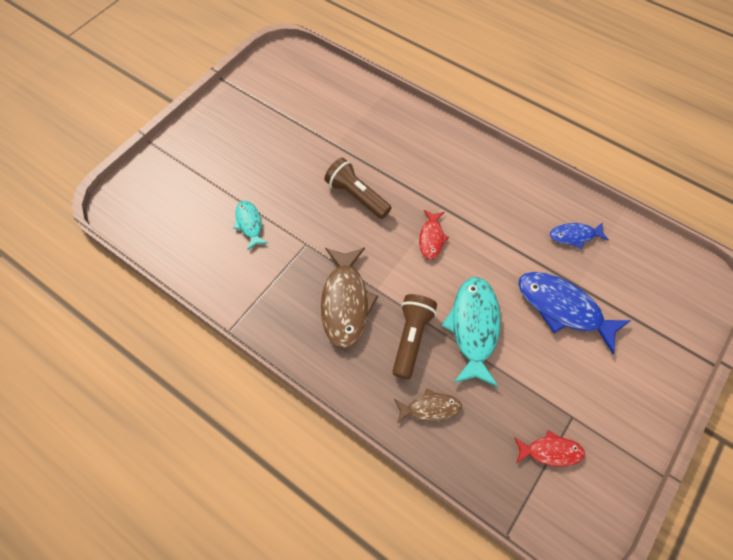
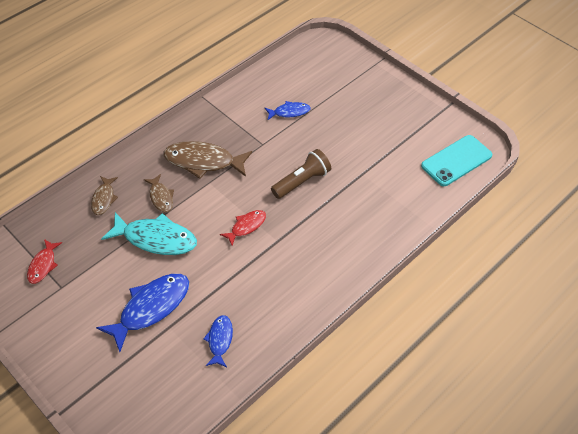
camera: 100 degrees right, 10 degrees down
(249, 224) = (289, 112): turquoise fish -> blue fish
(304, 71) = (456, 161): none -> turquoise phone
(411, 338) = (161, 197): brown flashlight -> brown fish
(431, 238) = (246, 226): red fish -> red fish turned 120 degrees clockwise

